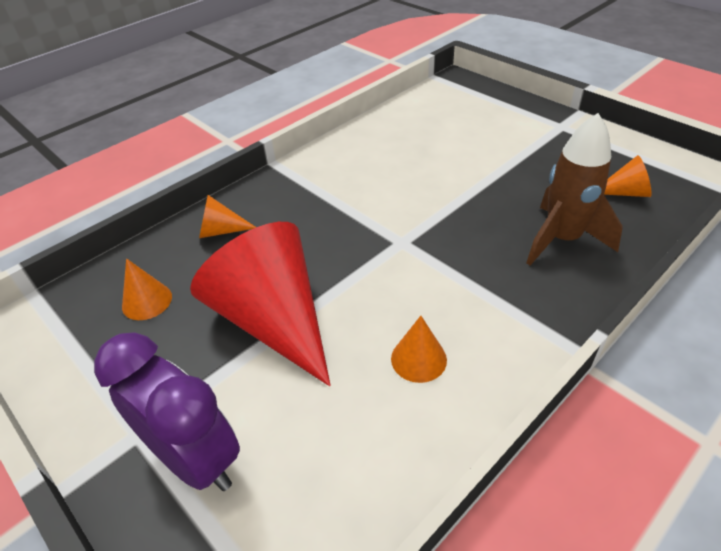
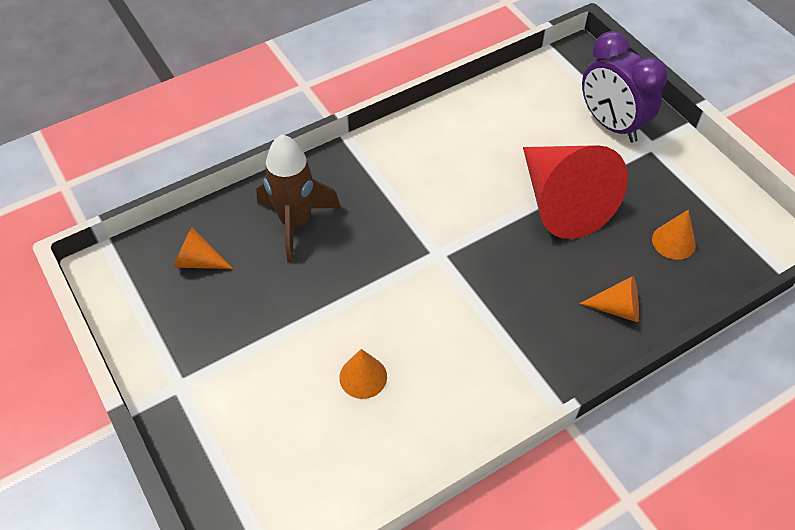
camera: 170 degrees left, 10 degrees up
(418, 359) = (457, 152): orange cone -> orange cone (363, 377)

